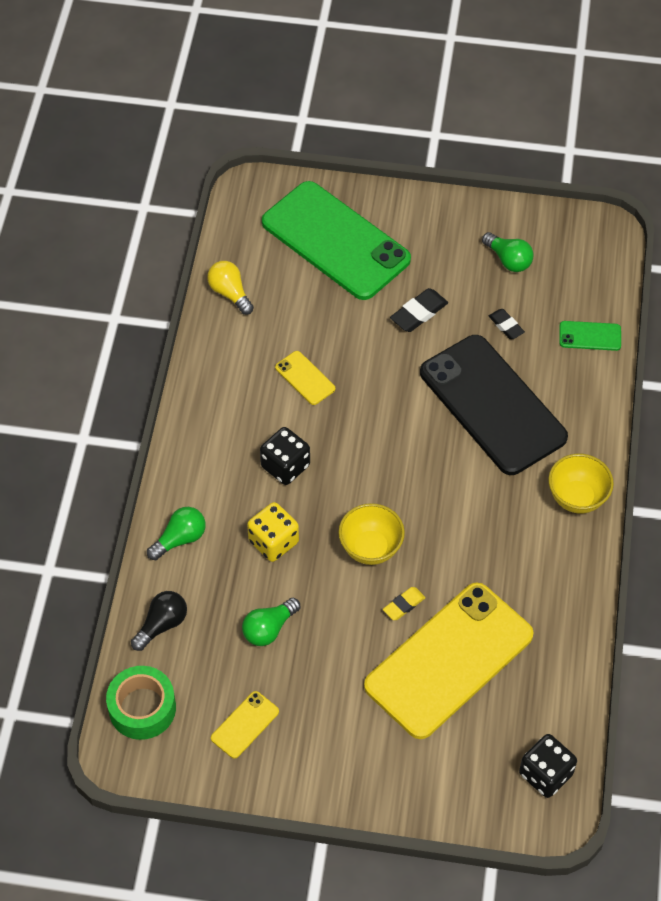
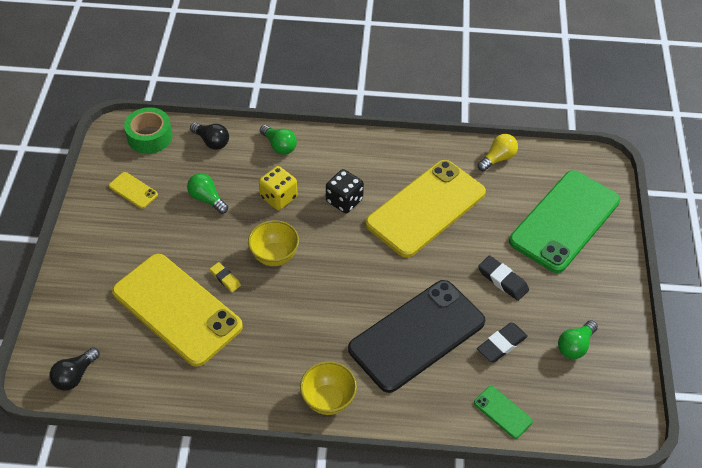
camera: 85 degrees right, 5 degrees down
(305, 378) = (425, 208): yellow phone -> yellow phone, size x2.49
(506, 326) = (501, 344): black eraser -> black eraser, size x1.53
(545, 774) = (75, 375): black dice -> black light bulb
(590, 336) = (502, 412): green phone -> green phone turned 45 degrees counterclockwise

